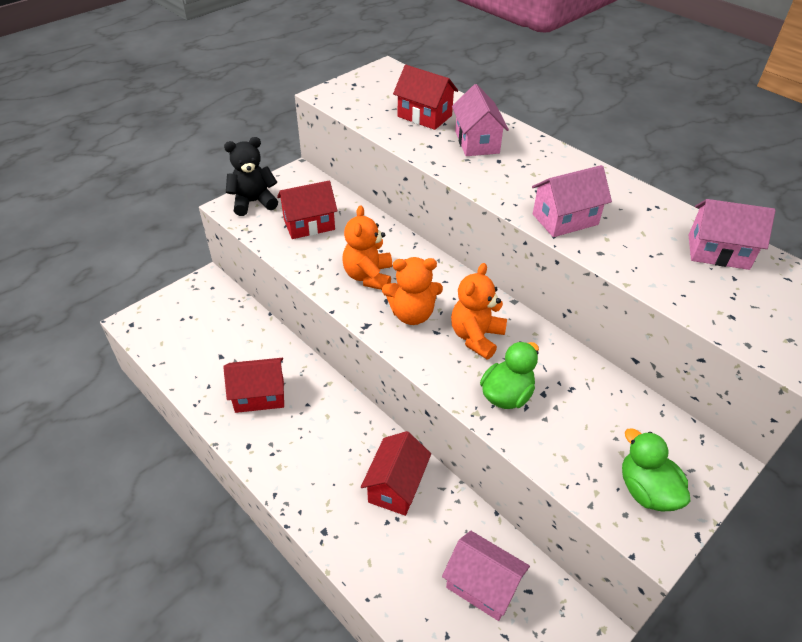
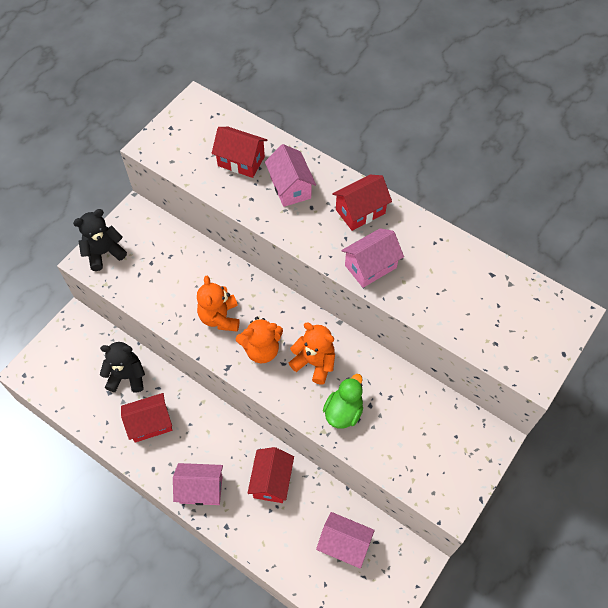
camera: 10 degrees left, 15 degrees up
(247, 343) = (127, 376): none -> black teddy bear
(309, 224) = (158, 270): red house -> red house (360, 211)
(476, 337) = (314, 363): orange teddy bear -> orange teddy bear turned 105 degrees clockwise
(646, 490) = (446, 472): green duck -> none
(718, 252) = (487, 281): pink house -> pink house (201, 489)

